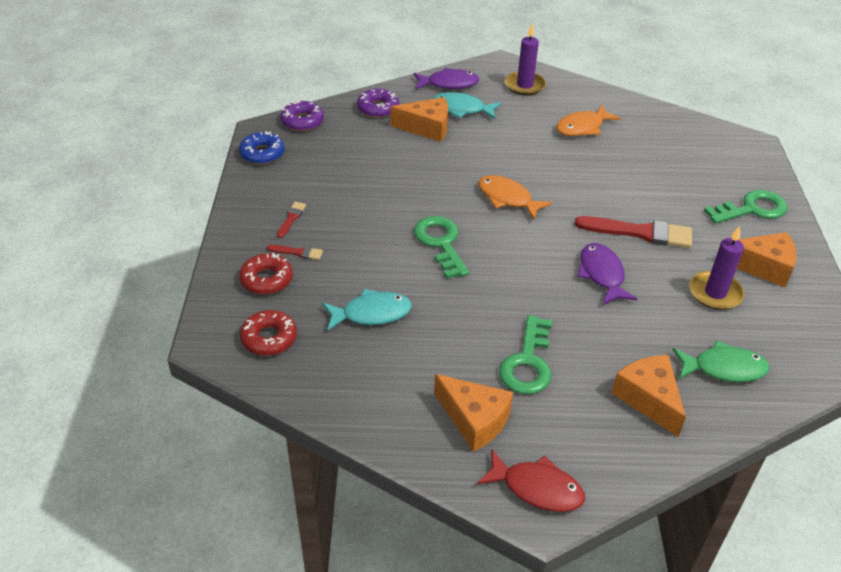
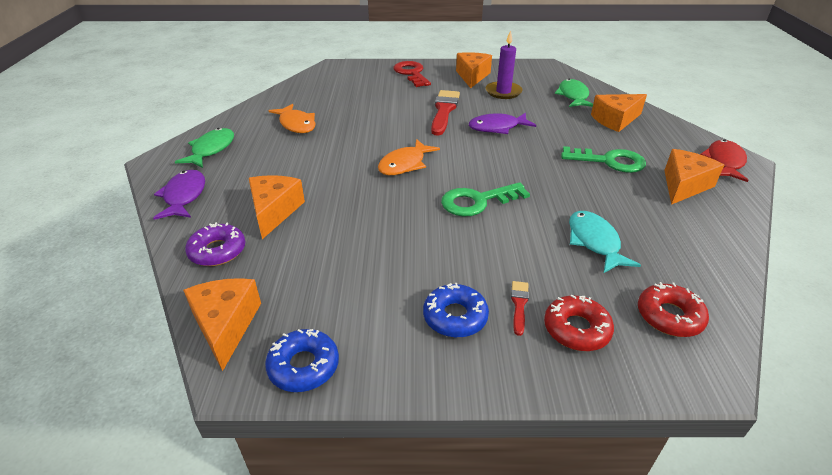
camera: 90 degrees left, 5 degrees down
(291, 218) = (455, 317): red brush -> blue donut
(302, 121) = (226, 325): purple donut -> orange cheese
(462, 109) = (243, 187): turquoise fish -> none
(524, 85) = (211, 149): purple candle -> green fish
(752, 209) = (411, 73): green key -> red key

